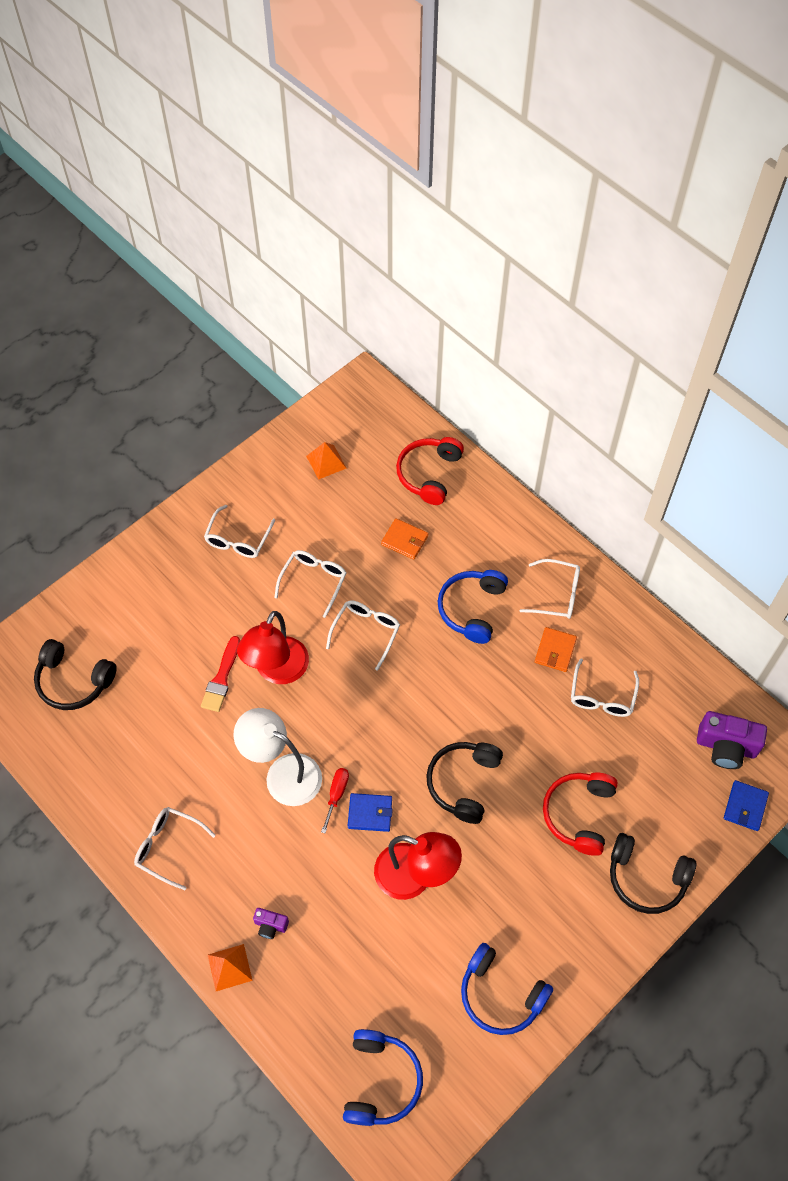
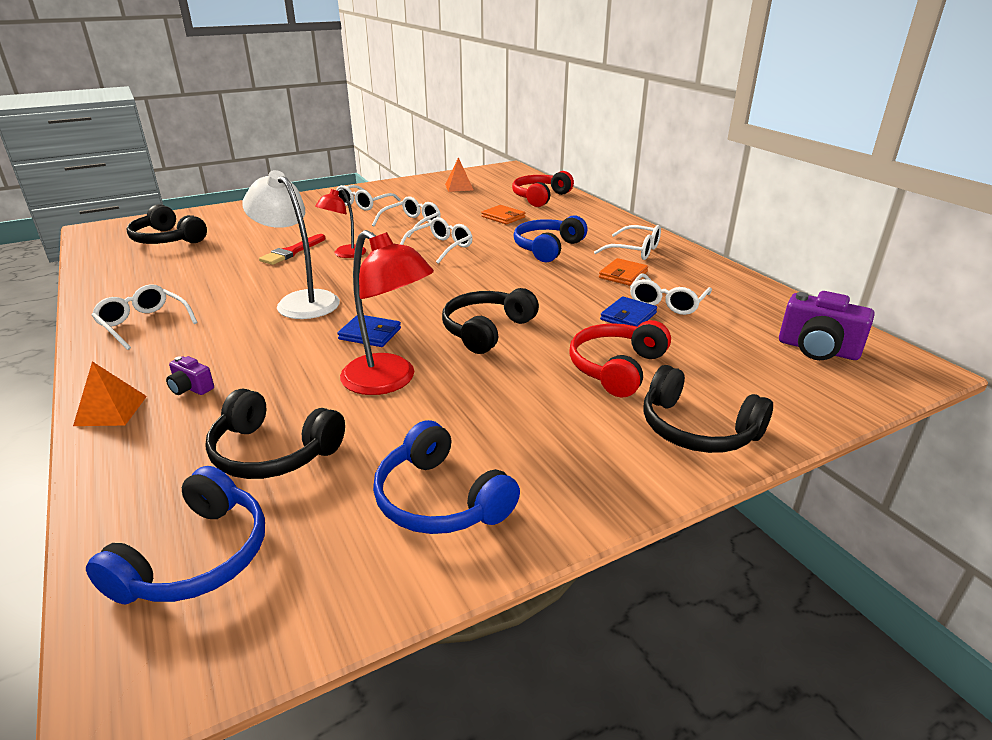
camera: 15 degrees right, 30 degrees down
(277, 671) = (345, 254): red lamp -> red lamp, size x0.61
(336, 795) = (344, 319): red screwdriver -> none
(373, 980) = (273, 452): none -> black headphones
(745, 806) = (846, 394): blue wallet -> blue wallet (628, 316)

